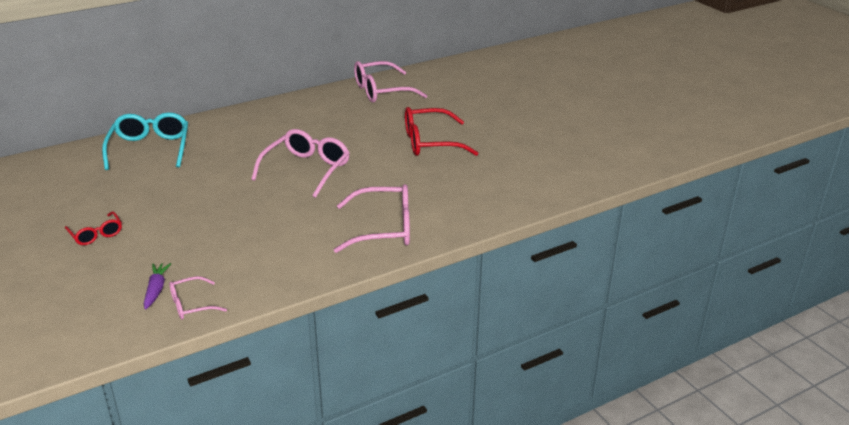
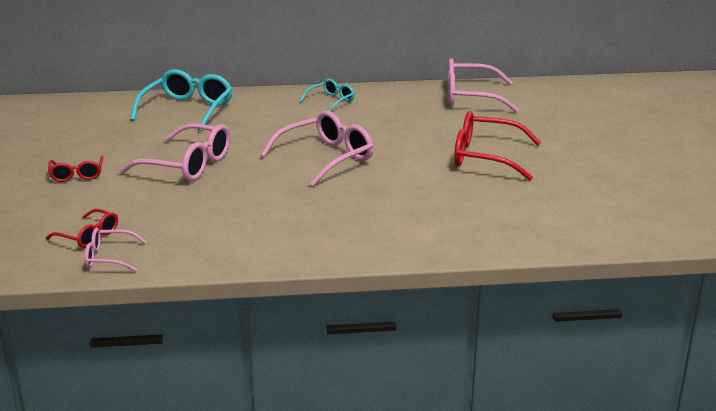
camera: 25 degrees right, 5 degrees down
(156, 290) = (88, 236): purple carrot -> red glasses
(271, 116) = (331, 101): none -> turquoise glasses
(384, 229) = (362, 232): pink glasses -> pink glasses (188, 165)

